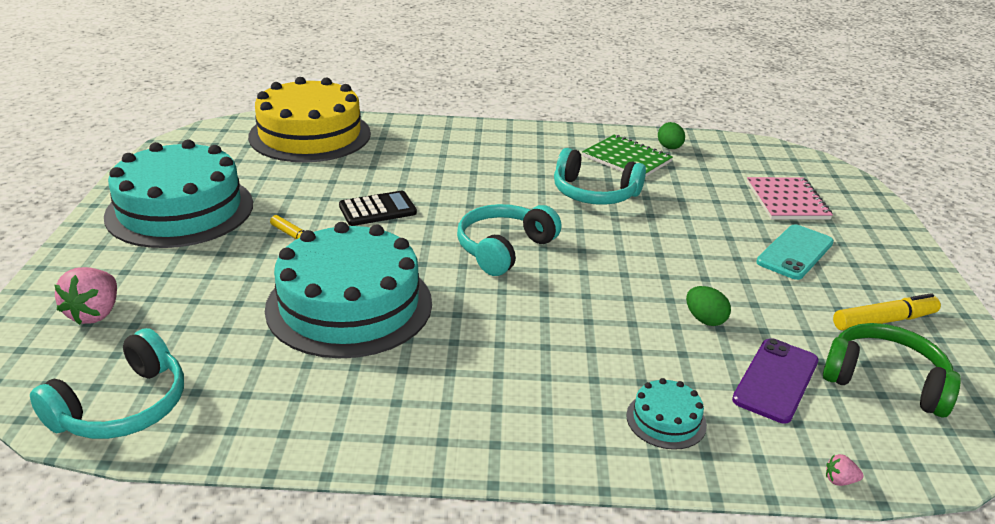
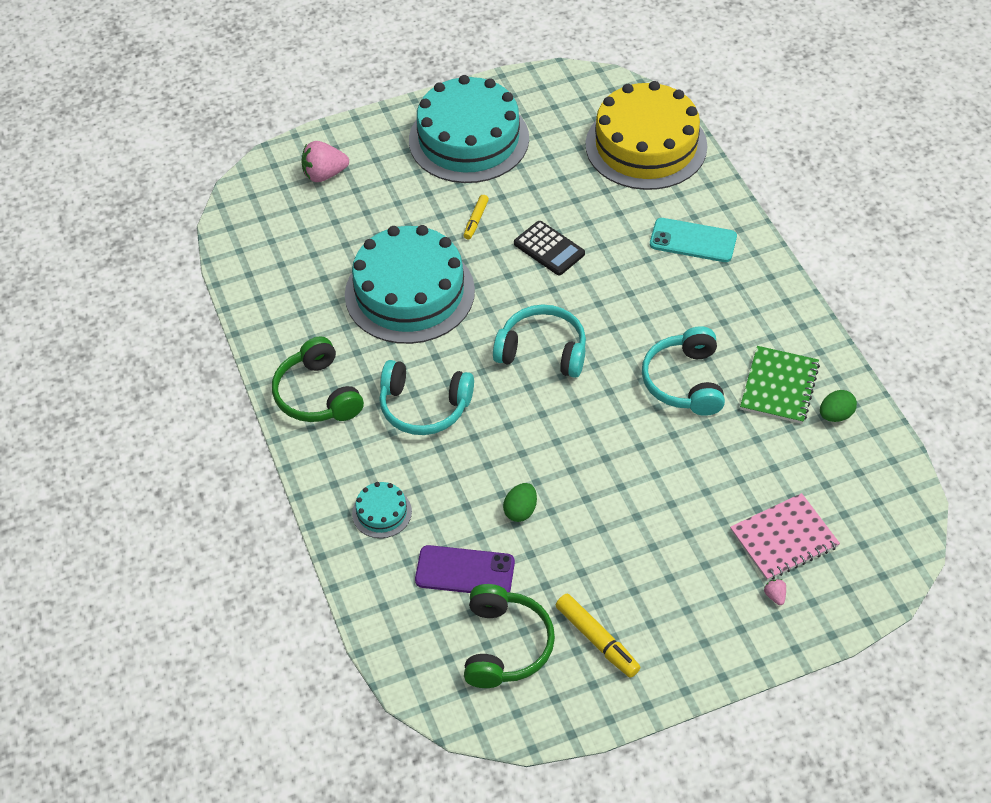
camera: 70 degrees right, 20 degrees up
(123, 407) = (251, 240): turquoise headphones -> turquoise headphones (424, 407)
(445, 422) = (317, 395): none -> green headphones
(795, 252) = (677, 559): turquoise phone -> turquoise phone (693, 240)
(839, 480) = (370, 624): pink strawberry -> pink strawberry (775, 596)

